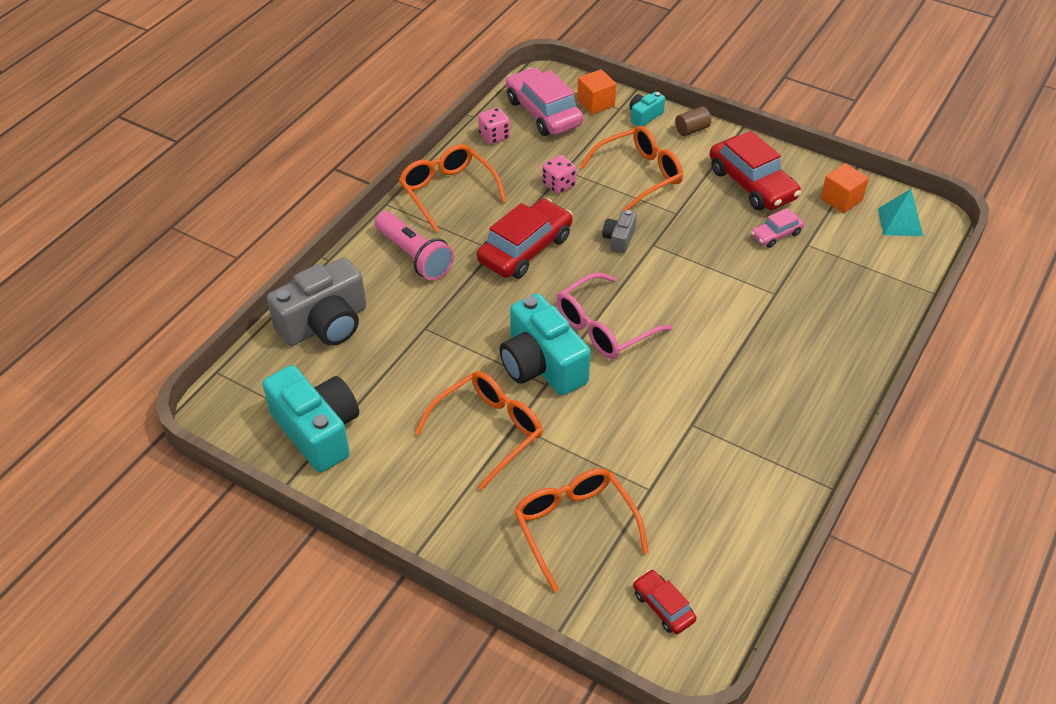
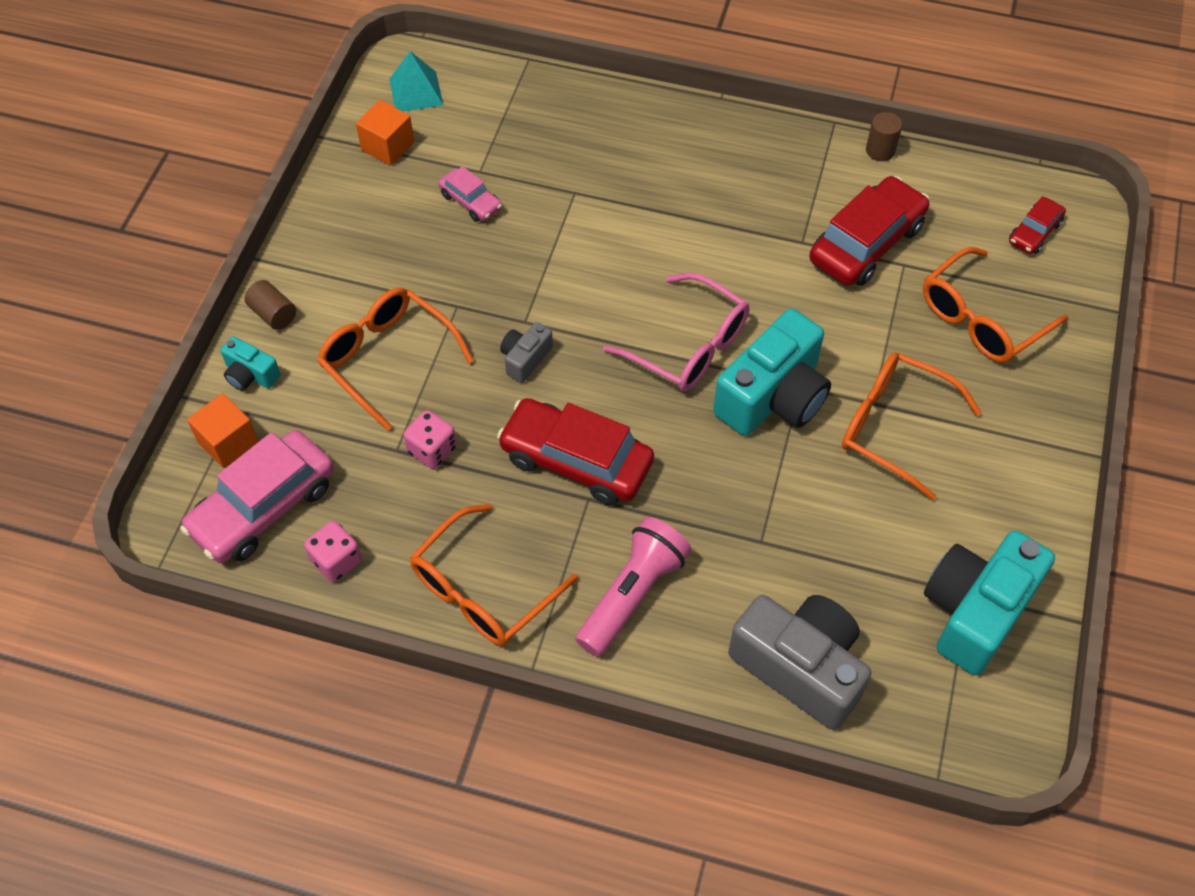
camera: 105 degrees left, 10 degrees up
(619, 239) = (525, 359): grey camera -> grey camera turned 120 degrees clockwise
(752, 184) = (378, 235): red car -> red car (866, 243)
(790, 513) = (880, 150): none -> brown cylinder

